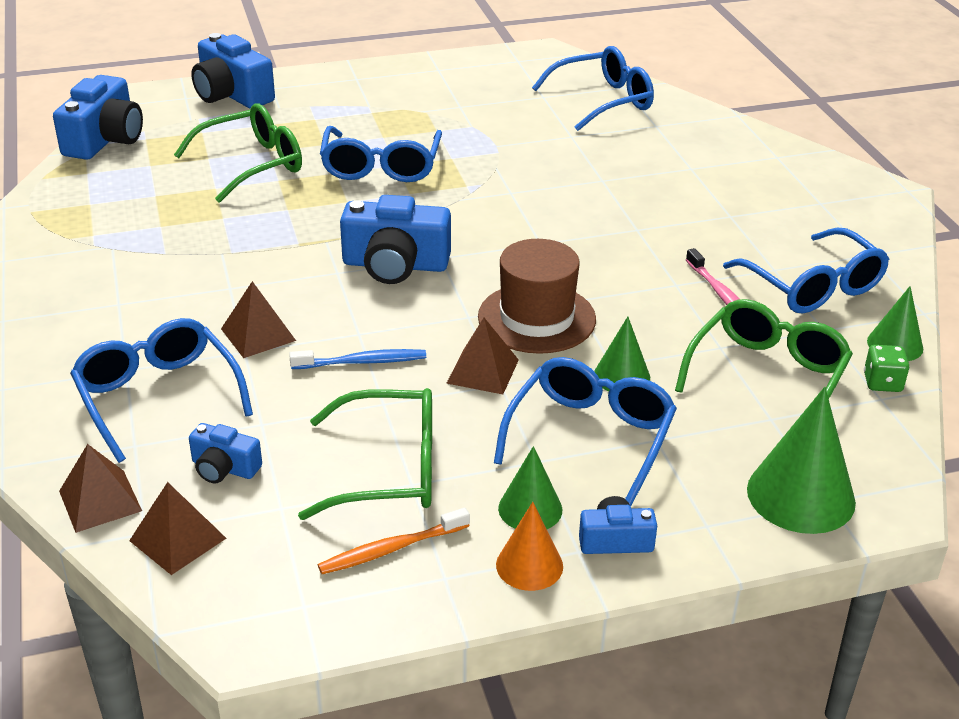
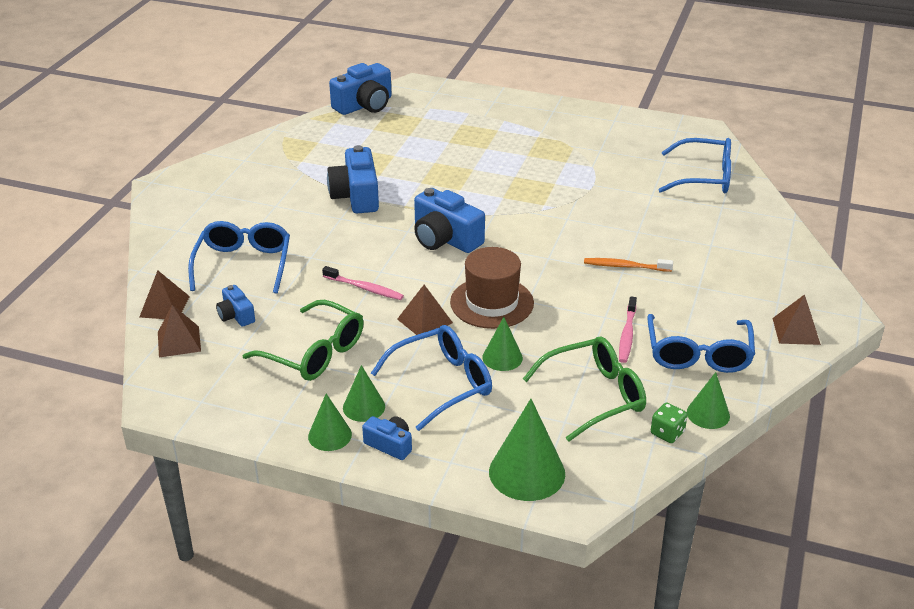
camera: 35 degrees right, 0 degrees up
(232, 94) = (465, 98): blue camera -> blue camera (356, 196)
(253, 164) = (430, 147): green glasses -> none
(258, 334) = (327, 250): brown pyramid -> brown pyramid (796, 331)
(362, 362) = (364, 288): blue toothbrush -> pink toothbrush
(381, 167) = (504, 174): blue glasses -> none
(391, 549) = (271, 394): orange toothbrush -> orange toothbrush (625, 266)
(529, 565) = (330, 435): orange cone -> green cone

